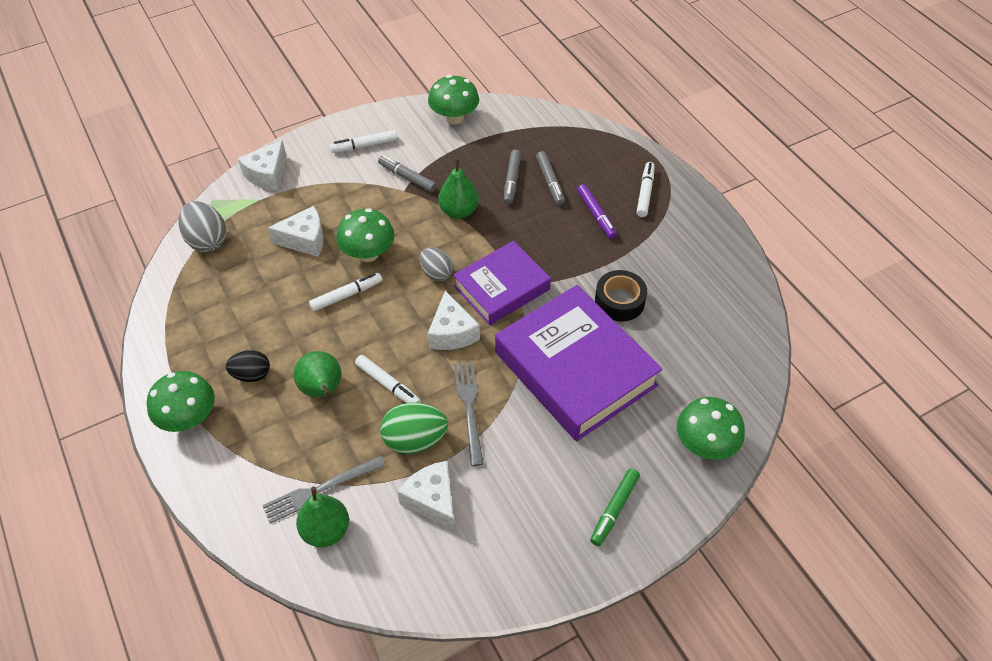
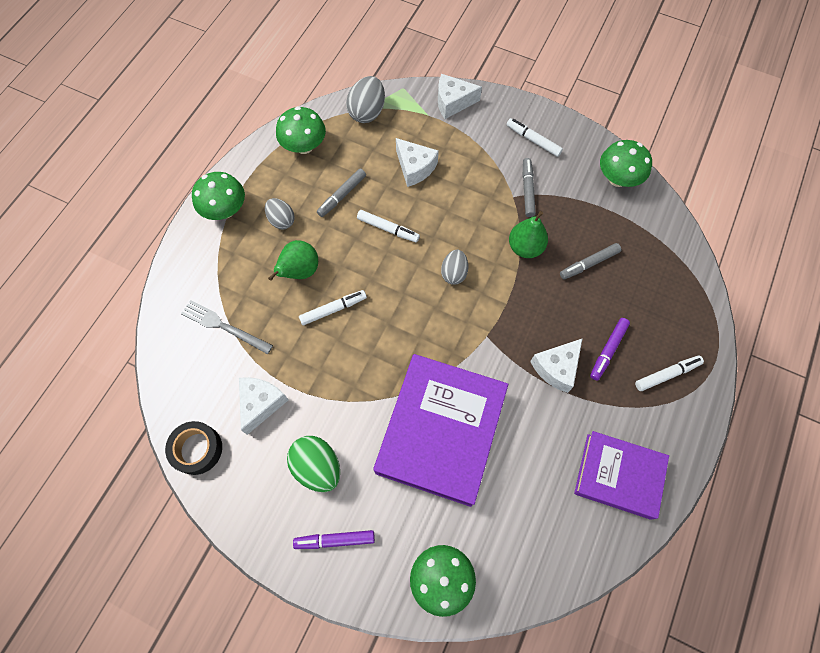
camera: 55 degrees right, 15 degrees up
(251, 375) = (281, 220): black egg -> grey egg
(326, 530) = (197, 351): green pear -> none
(368, 253) = (435, 215): green mushroom -> green mushroom (304, 146)
(388, 384) = (333, 309): white marker -> white marker turned 120 degrees counterclockwise
(415, 440) = (301, 359): green egg -> green egg (317, 467)
(452, 332) = (408, 320): white cheese -> white cheese (556, 368)
(469, 408) = (351, 377): grey fork -> none
(501, 287) = (476, 327): purple book -> purple book (618, 475)
(550, 182) = (613, 292): grey marker -> grey marker (342, 195)
(614, 509) = (335, 540): green marker -> purple marker
(619, 301) = (533, 424): black tape -> black tape (197, 449)

